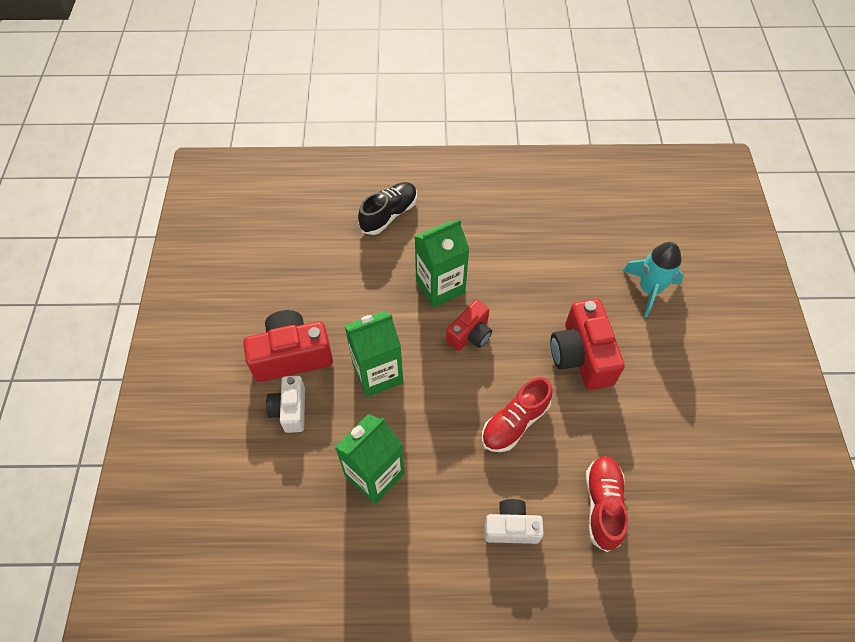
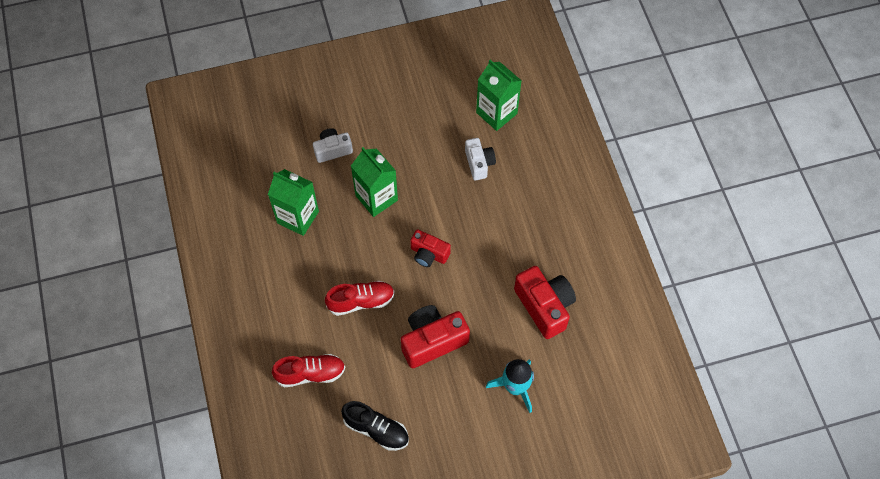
camera: 75 degrees right, 5 degrees up
(292, 356) = (375, 137): red camera -> red camera (544, 306)
(389, 215) = (527, 166): black shoe -> black shoe (376, 429)
(440, 287) = (467, 222): green carton -> green carton (496, 113)
(511, 527) = (280, 314): white camera -> white camera (479, 163)
(515, 422) = (361, 301): red shoe -> red shoe turned 135 degrees clockwise

